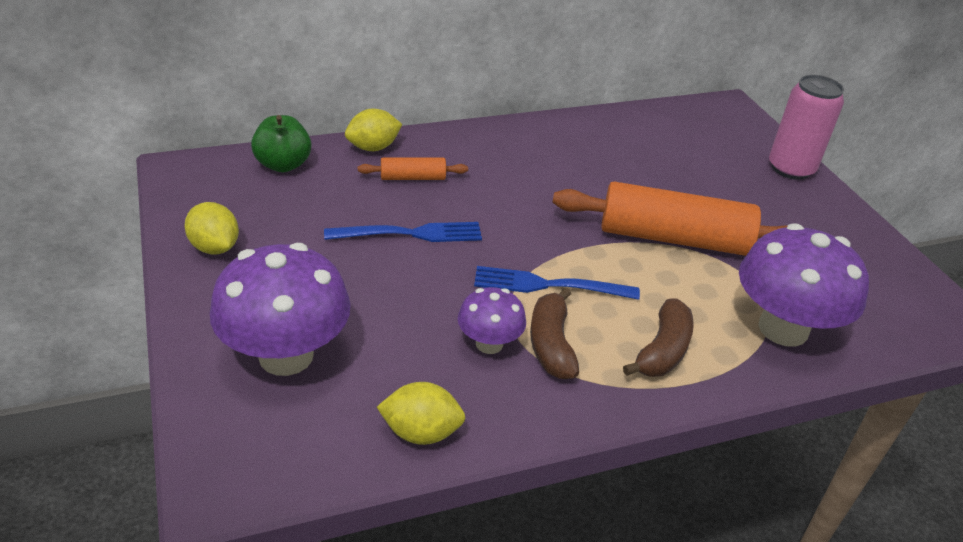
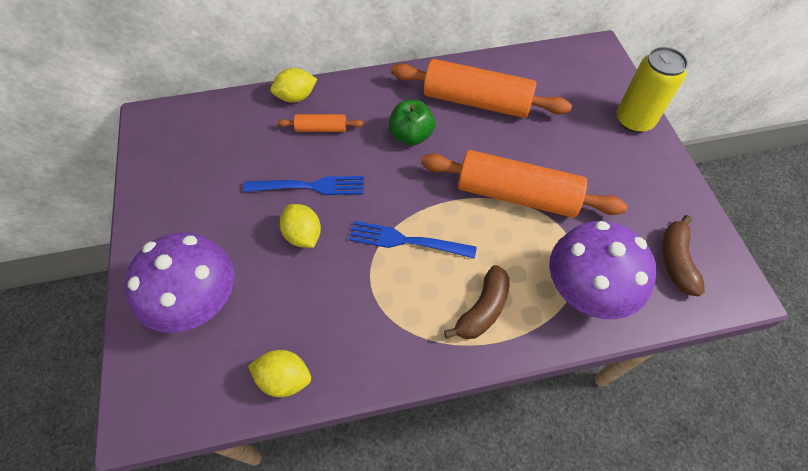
camera: 10 degrees right, 20 degrees up
(215, 247) = (163, 197): yellow lemon -> yellow lemon (303, 235)
(283, 165) = (225, 115): green apple -> green apple (411, 136)
(489, 344) = (350, 297): purple mushroom -> none
(551, 344) = (397, 300): brown banana -> brown banana (675, 261)
(600, 152) = (476, 101): none -> orange rolling pin
(791, 168) = (634, 120): pink can -> yellow can

